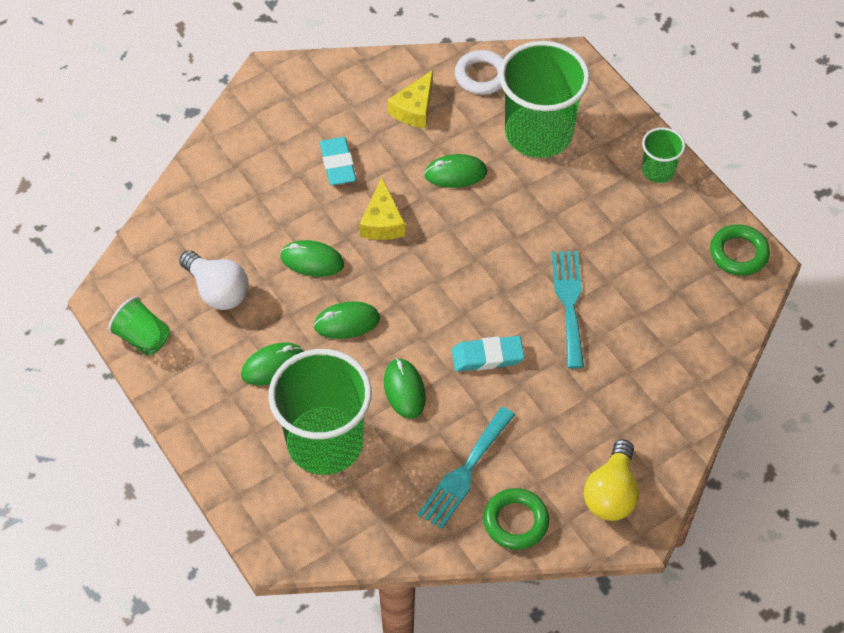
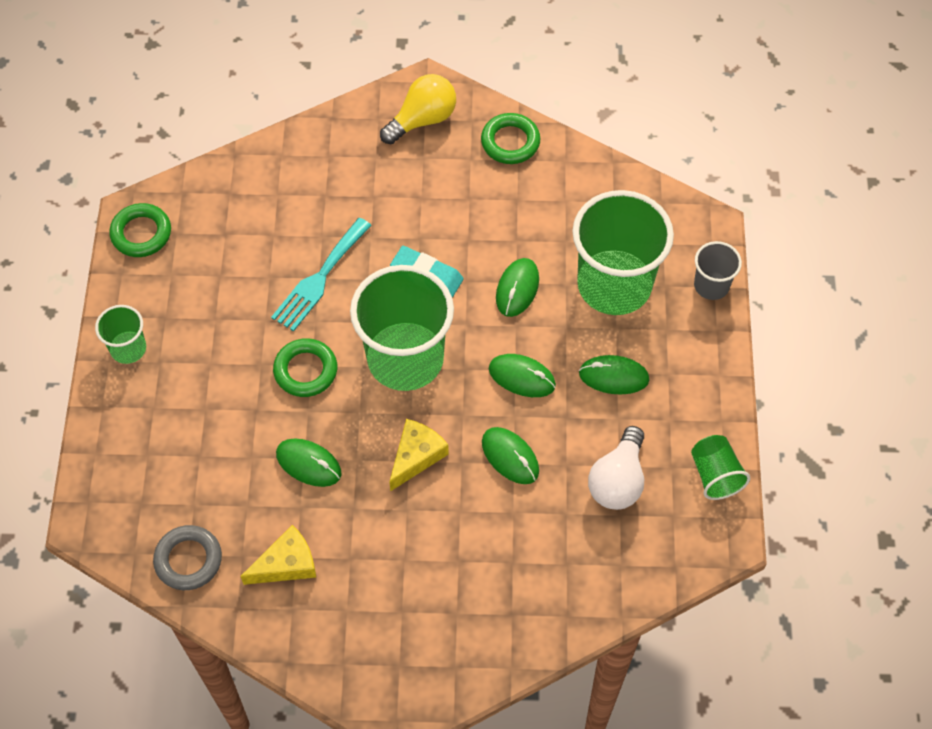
camera: 145 degrees left, 5 degrees up
(217, 291) = (618, 480): white light bulb -> white light bulb turned 150 degrees counterclockwise
(240, 494) = (711, 285): none -> grey cup
(338, 164) = (410, 548): turquoise eraser -> none
(465, 472) = (519, 198): turquoise fork -> none
(482, 76) = (188, 560): white ring -> grey ring
(516, 231) = (305, 370): none -> green ring
(538, 134) = (195, 456): green cup -> green cup (405, 359)

